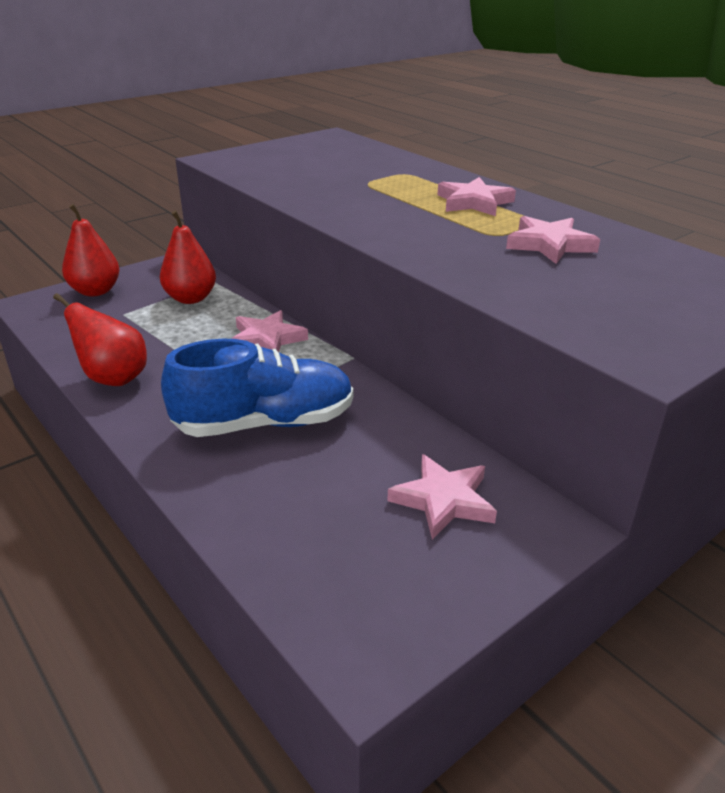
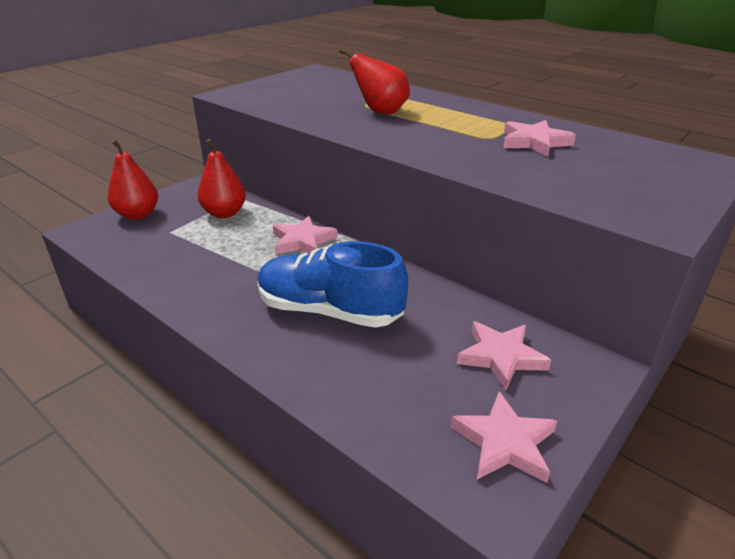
camera: 10 degrees left, 0 degrees up
(113, 378) = (182, 288): red pear -> red pear (380, 112)
(265, 423) = (329, 311): blue shoe -> blue shoe turned 135 degrees counterclockwise
(474, 202) = (457, 114): pink star -> pink star (504, 442)

